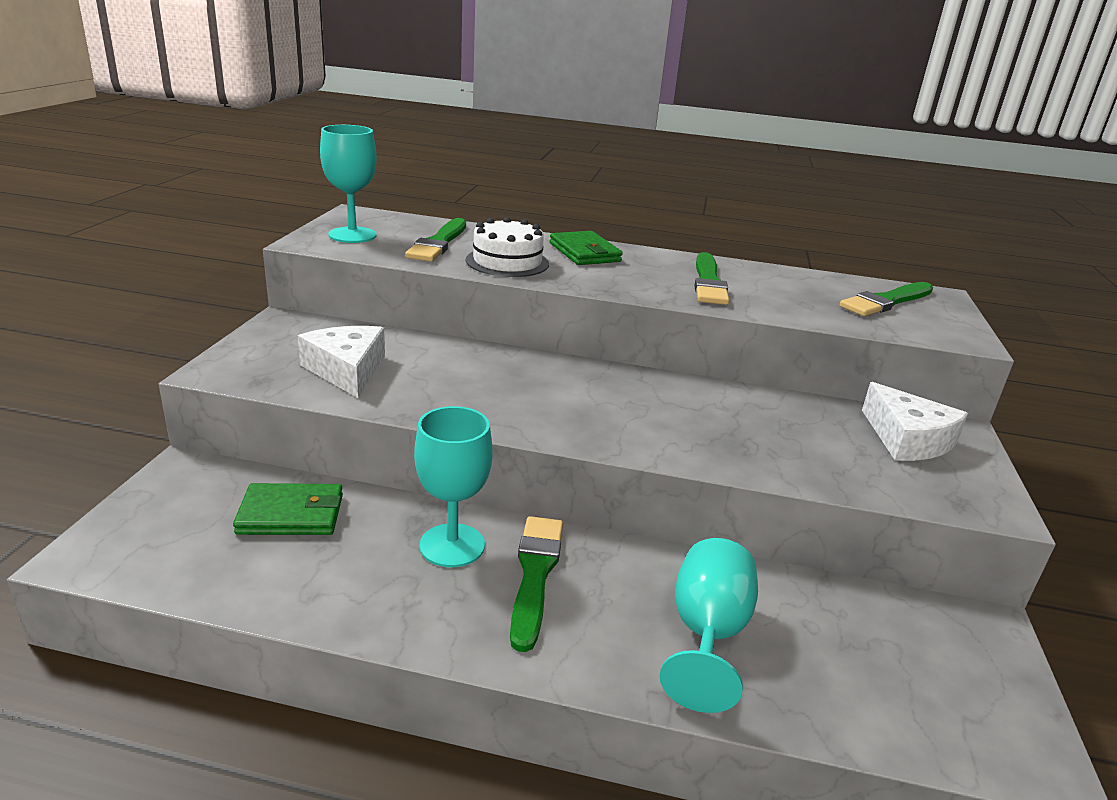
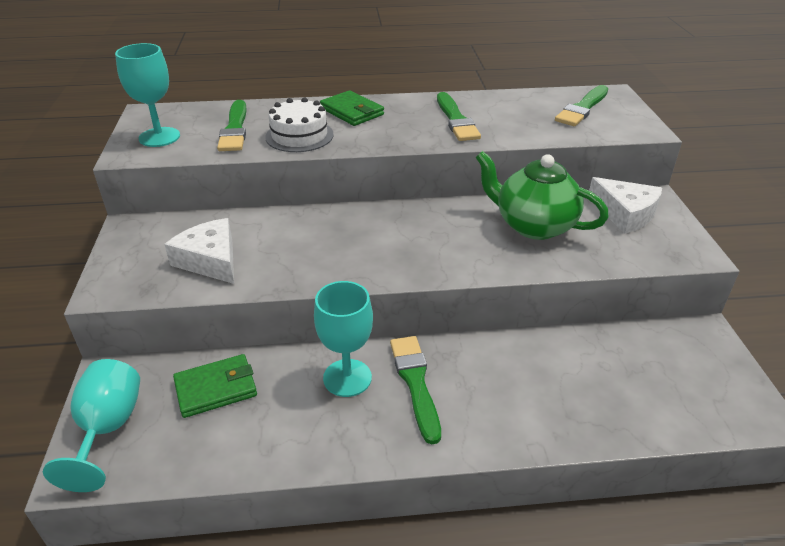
camera: 15 degrees left, 10 degrees up
(707, 634) = (545, 392): turquoise goblet -> turquoise goblet (108, 428)
(768, 424) = (533, 225): none -> green teapot

